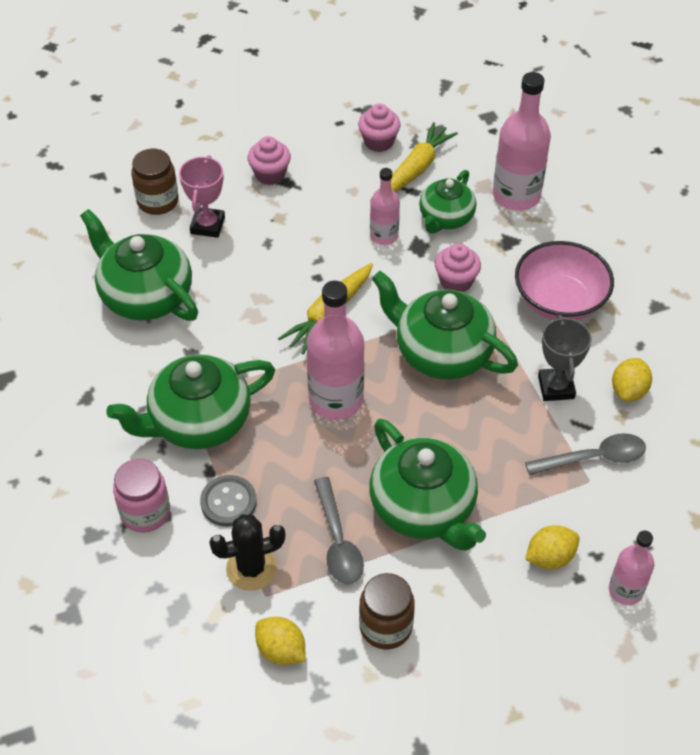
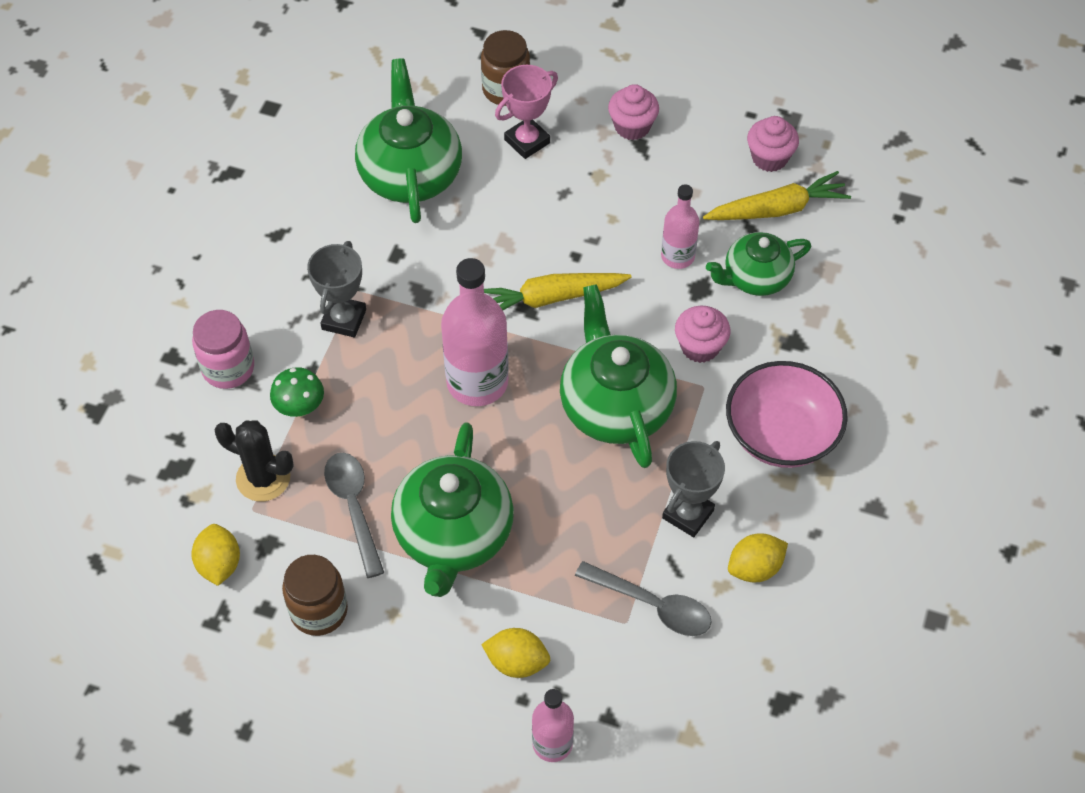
camera: 40 degrees right, 5 degrees up
(198, 422) = (344, 319): green teapot -> grey trophy
(228, 502) = (300, 408): grey button -> green mushroom
(338, 541) = (354, 508): grey spoon -> grey spoon turned 135 degrees clockwise
(516, 196) = (850, 300): pink bottle -> none

